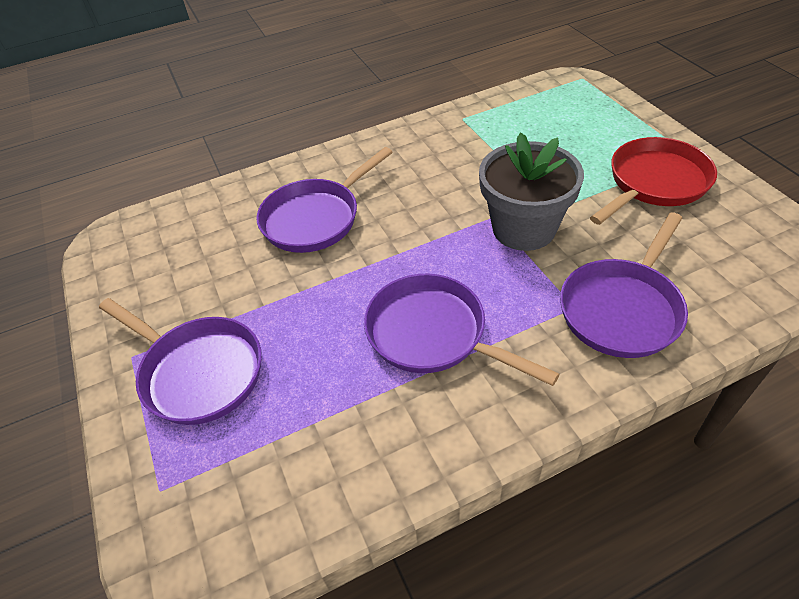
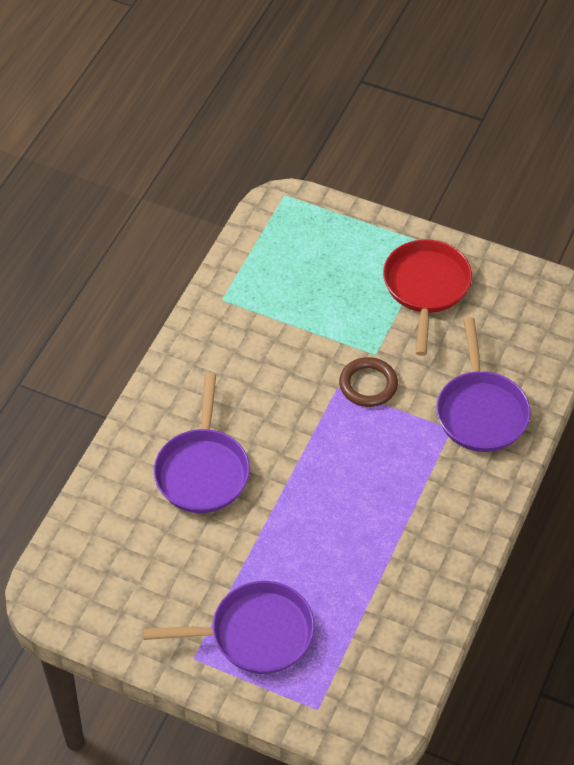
camera: 45 degrees left, 5 degrees up
(432, 334) = (381, 505): purple pan -> none
(523, 228) = (368, 385): grey flower pot -> brown ring

